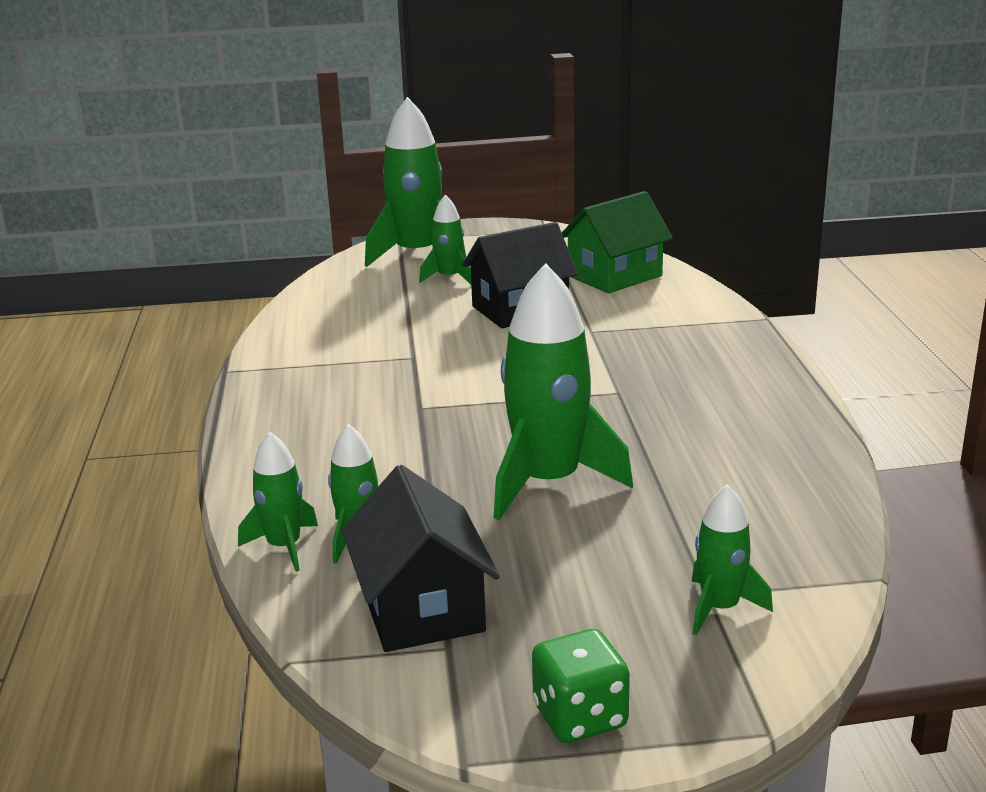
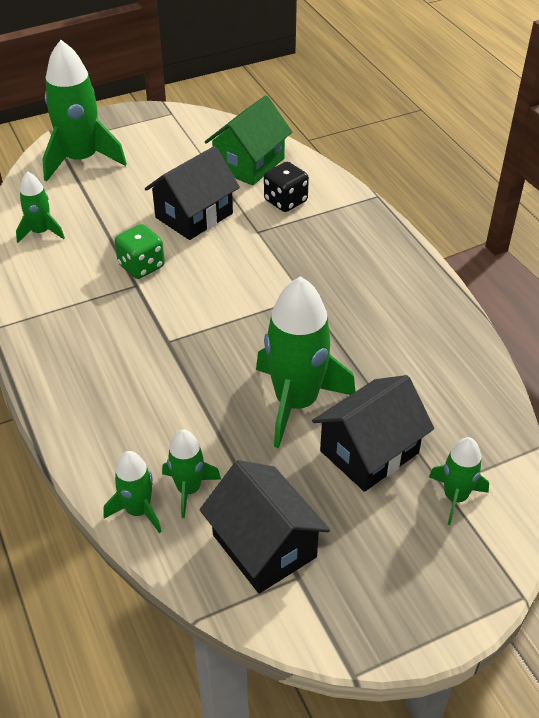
camera: 20 degrees left, 20 degrees up
(449, 278) = (121, 185): green rocket -> green rocket (41, 232)
(580, 717) = (408, 615): green dice -> green dice (141, 266)
(620, 543) = (369, 452): none -> black house
(642, 310) = (285, 201): none -> black dice

